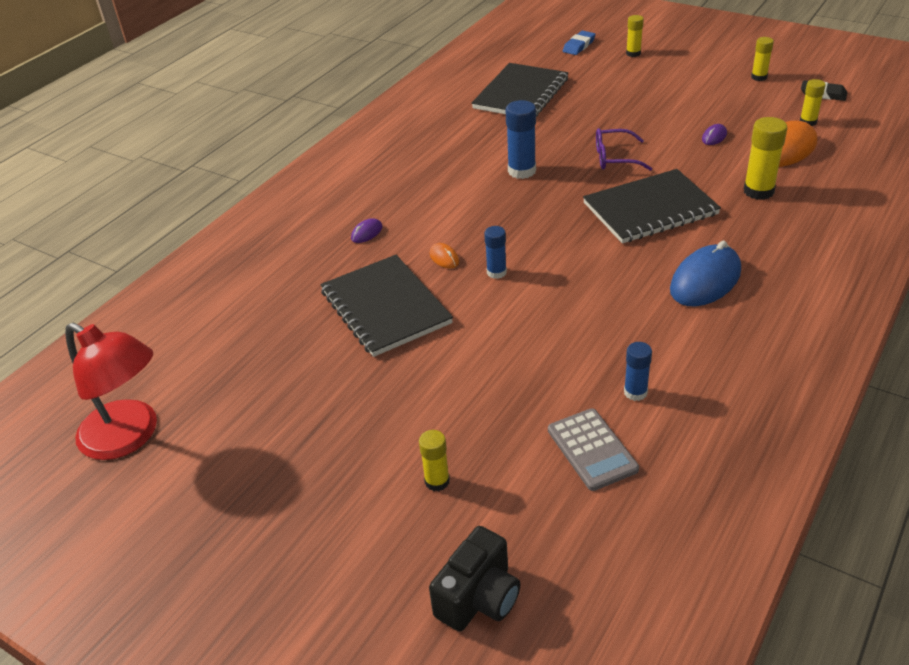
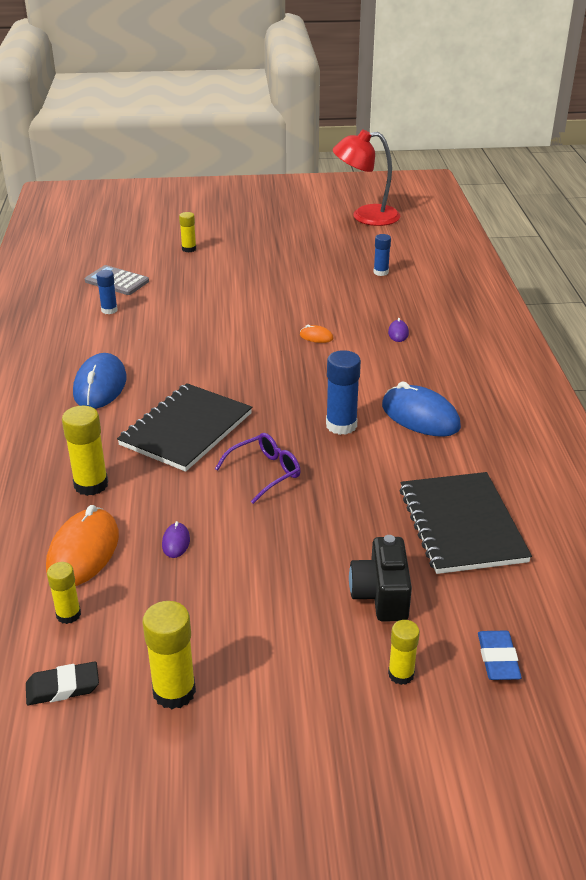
camera: 140 degrees right, 5 degrees down
(385, 307) = (315, 299): black notebook -> none
(455, 158) = (420, 416): none -> blue mouse
(479, 598) = (131, 228): black camera -> black camera (381, 595)
(496, 272) = (266, 341): blue glue stick -> blue glue stick (381, 272)
(759, 77) = (174, 691): yellow glue stick -> yellow glue stick, size x1.61

